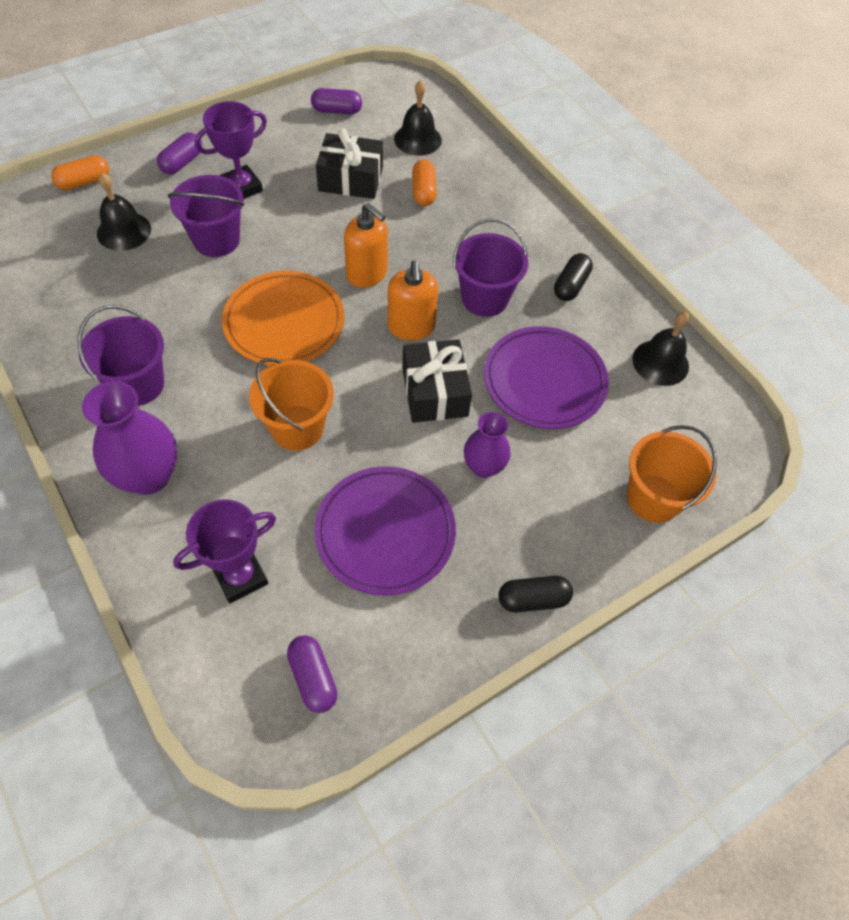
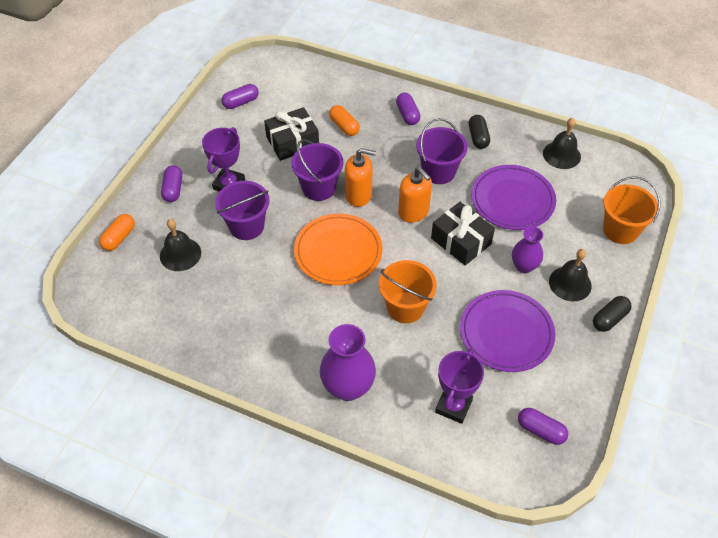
camera: 30 degrees left, 5 degrees down
(138, 384) = (287, 340): purple bucket -> purple bucket (318, 188)
(417, 139) = (309, 95): black bell -> black bell (570, 283)
(509, 216) = (407, 115): none -> purple capsule

